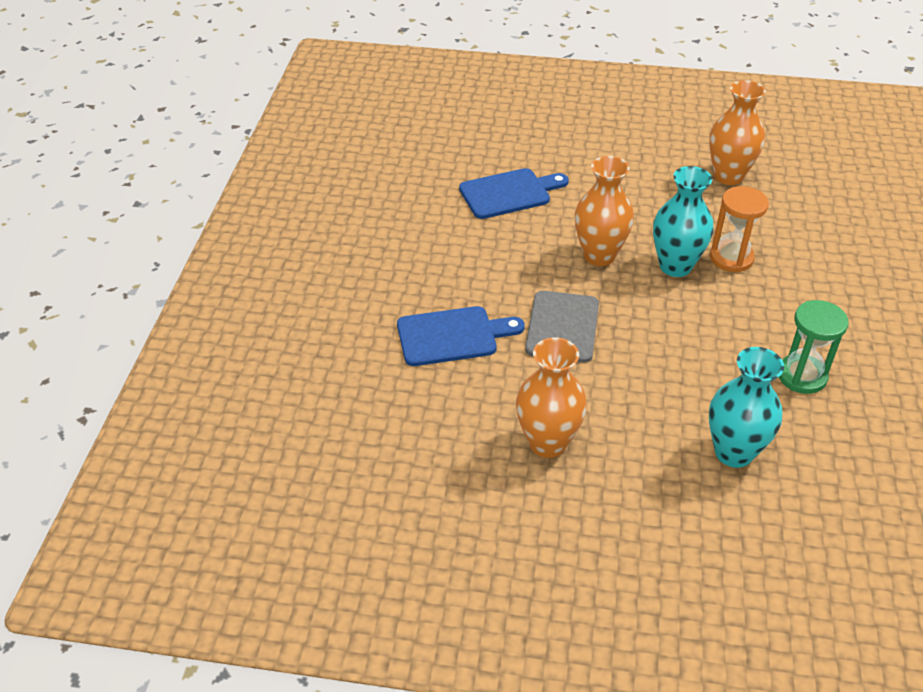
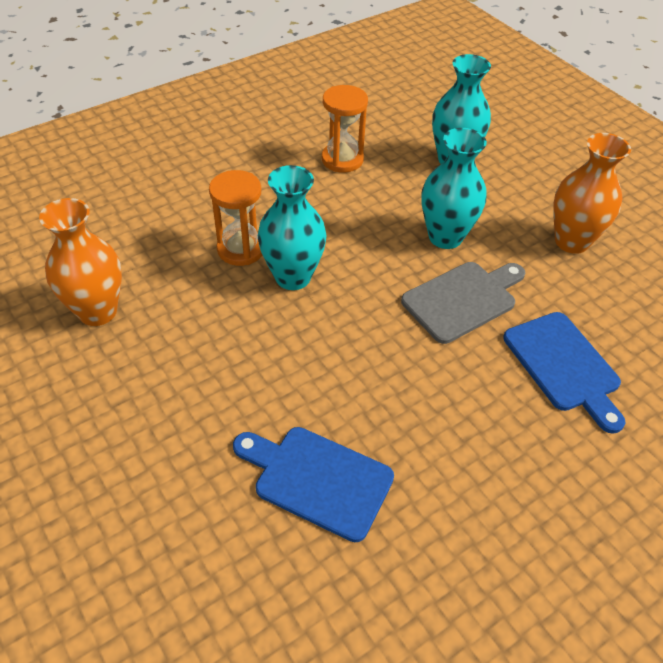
camera: 135 degrees left, 5 degrees up
(452, 336) = (564, 366): blue cutting board -> blue cutting board turned 150 degrees counterclockwise
(599, 255) = (337, 335): orange vase -> none
(635, 369) = (445, 237): none -> turquoise vase
(802, 376) = (342, 159): green hourglass -> orange hourglass

